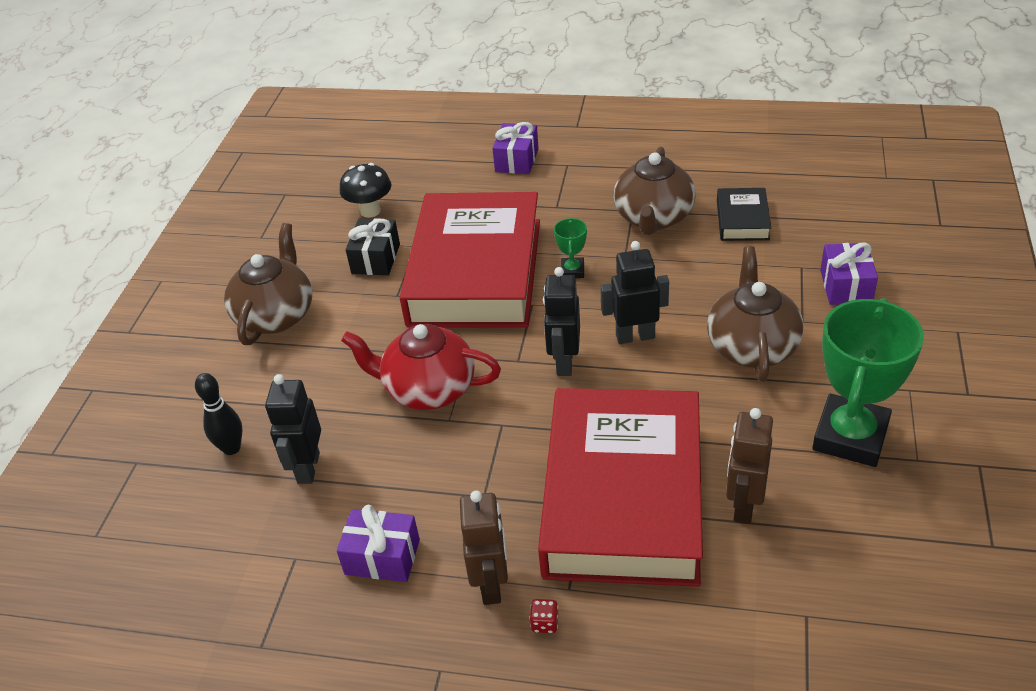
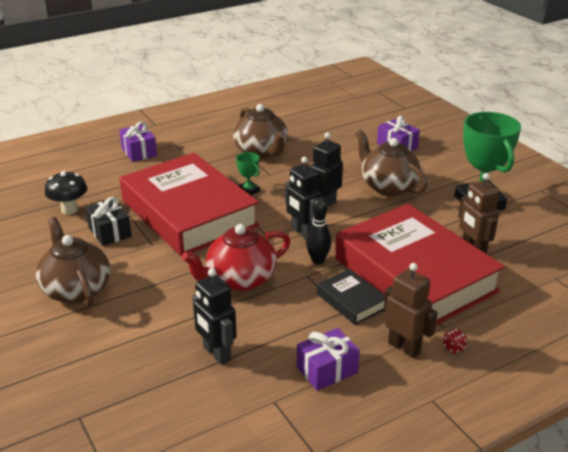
camera: 45 degrees left, 10 degrees down
(231, 448) = (146, 371): black bowling pin -> black bowling pin (318, 260)
(742, 220) = (310, 136): black book -> black book (351, 301)

